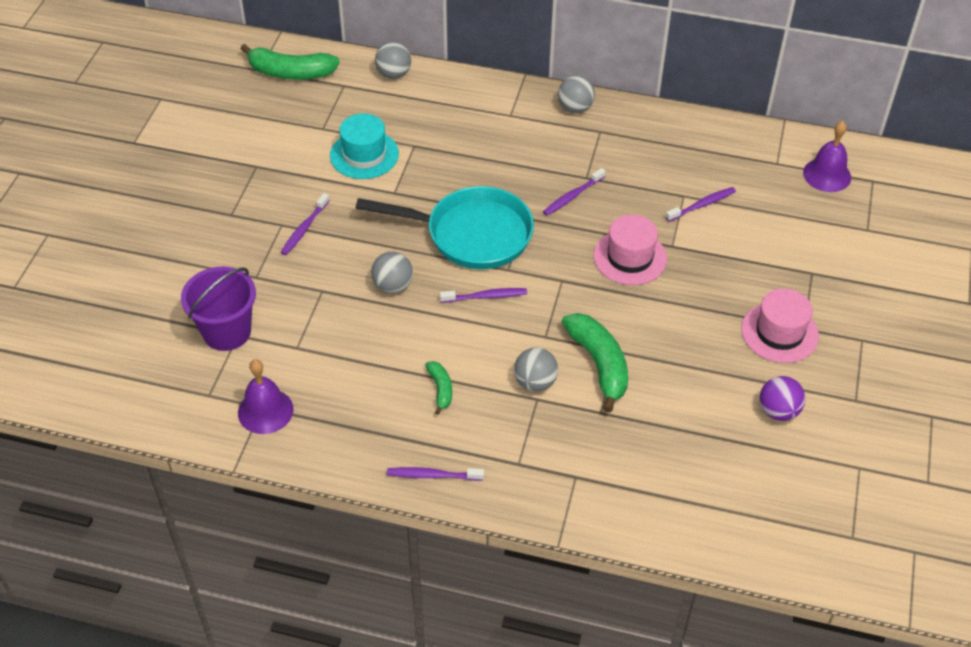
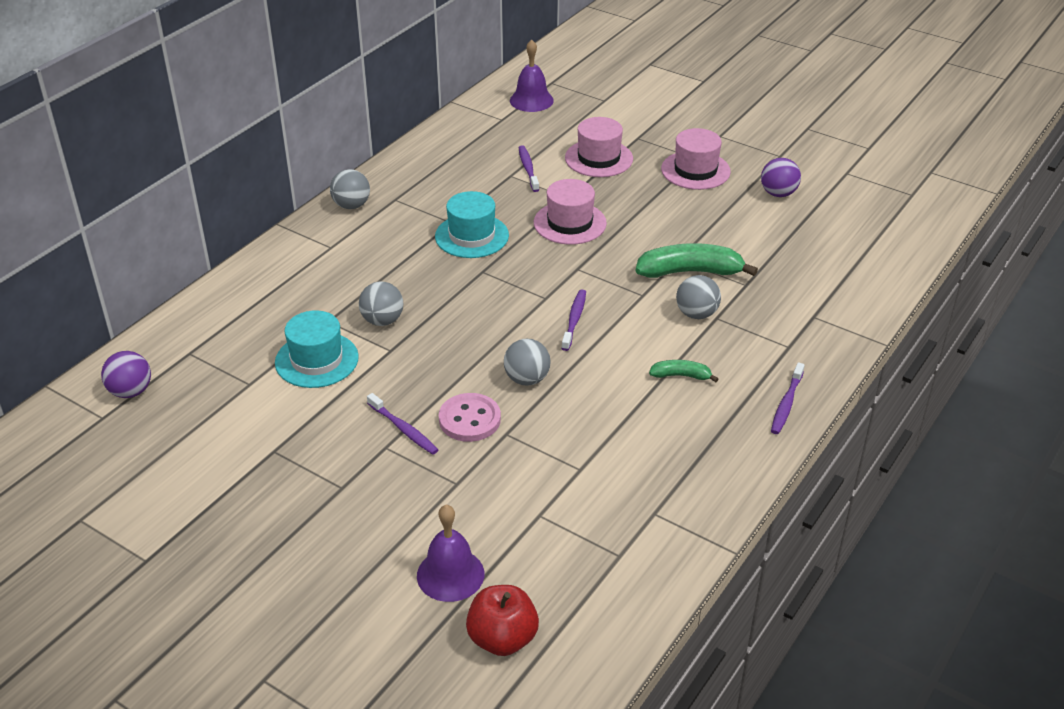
camera: 70 degrees left, 10 degrees down
(109, 346) = (502, 639): none -> red apple
(227, 332) = (530, 523): purple bucket -> none
(265, 411) = (661, 511): purple bell -> purple bell (450, 574)
(290, 73) = (131, 392): green banana -> purple ball
(330, 264) = (469, 419): none -> pink button
(393, 74) = (202, 311): grey ball -> grey ball (382, 320)
(471, 234) = (485, 310): turquoise pan -> none
(572, 196) = (471, 236): purple toothbrush -> turquoise hat
(753, 251) = (599, 158): none -> pink hat

